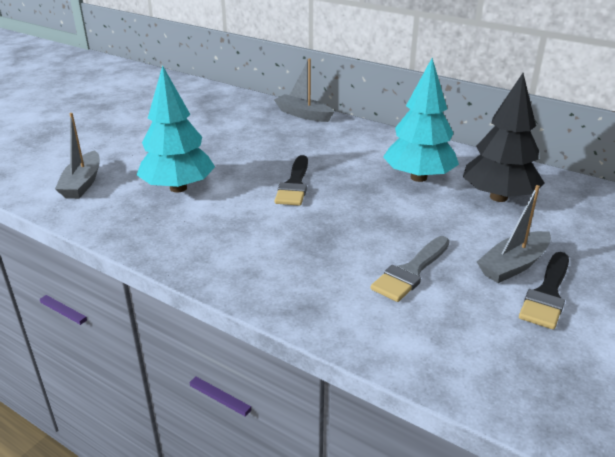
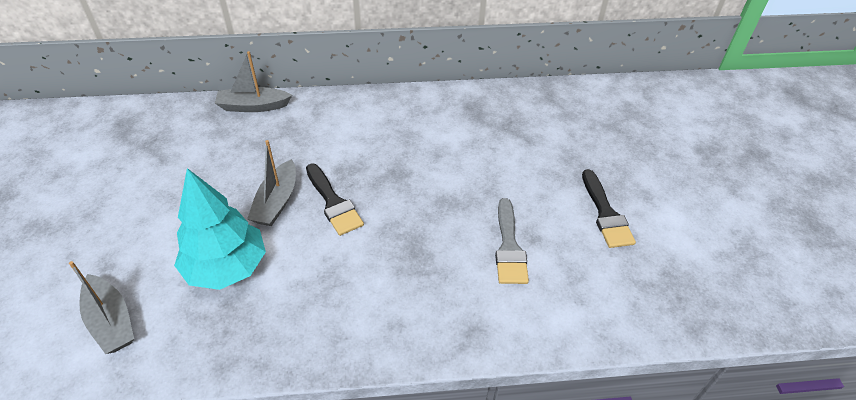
camera: 40 degrees left, 15 degrees up
(418, 177) = (426, 140): turquoise tree -> none
(498, 197) = (500, 132): black tree -> none
(513, 265) = (566, 198): grey boat -> grey boat (276, 202)

